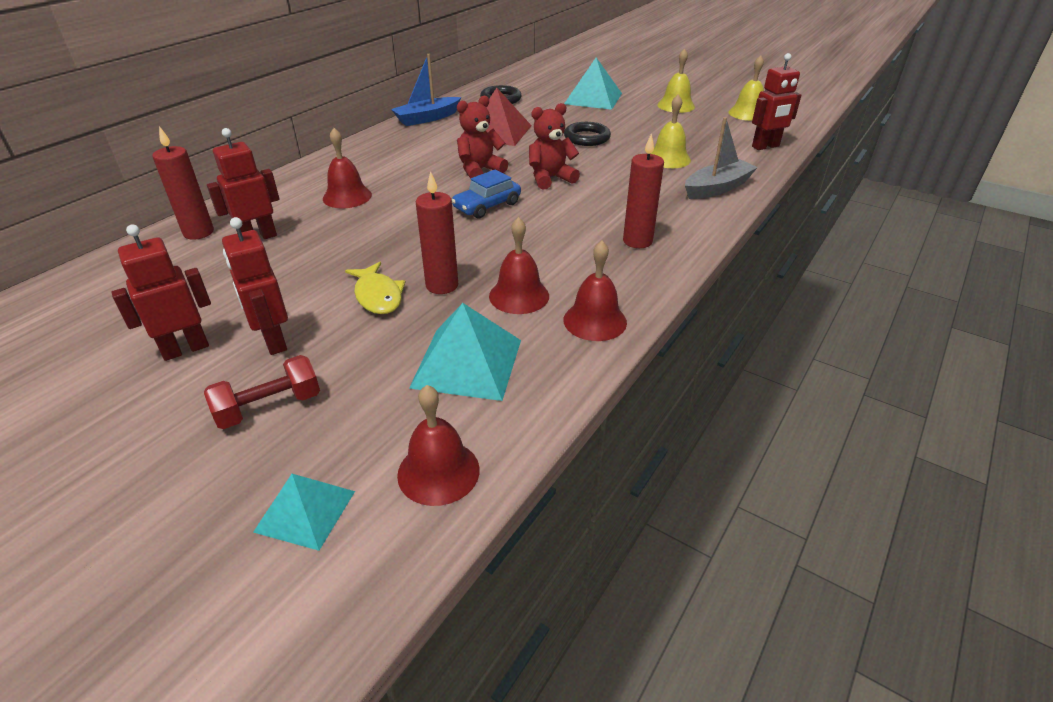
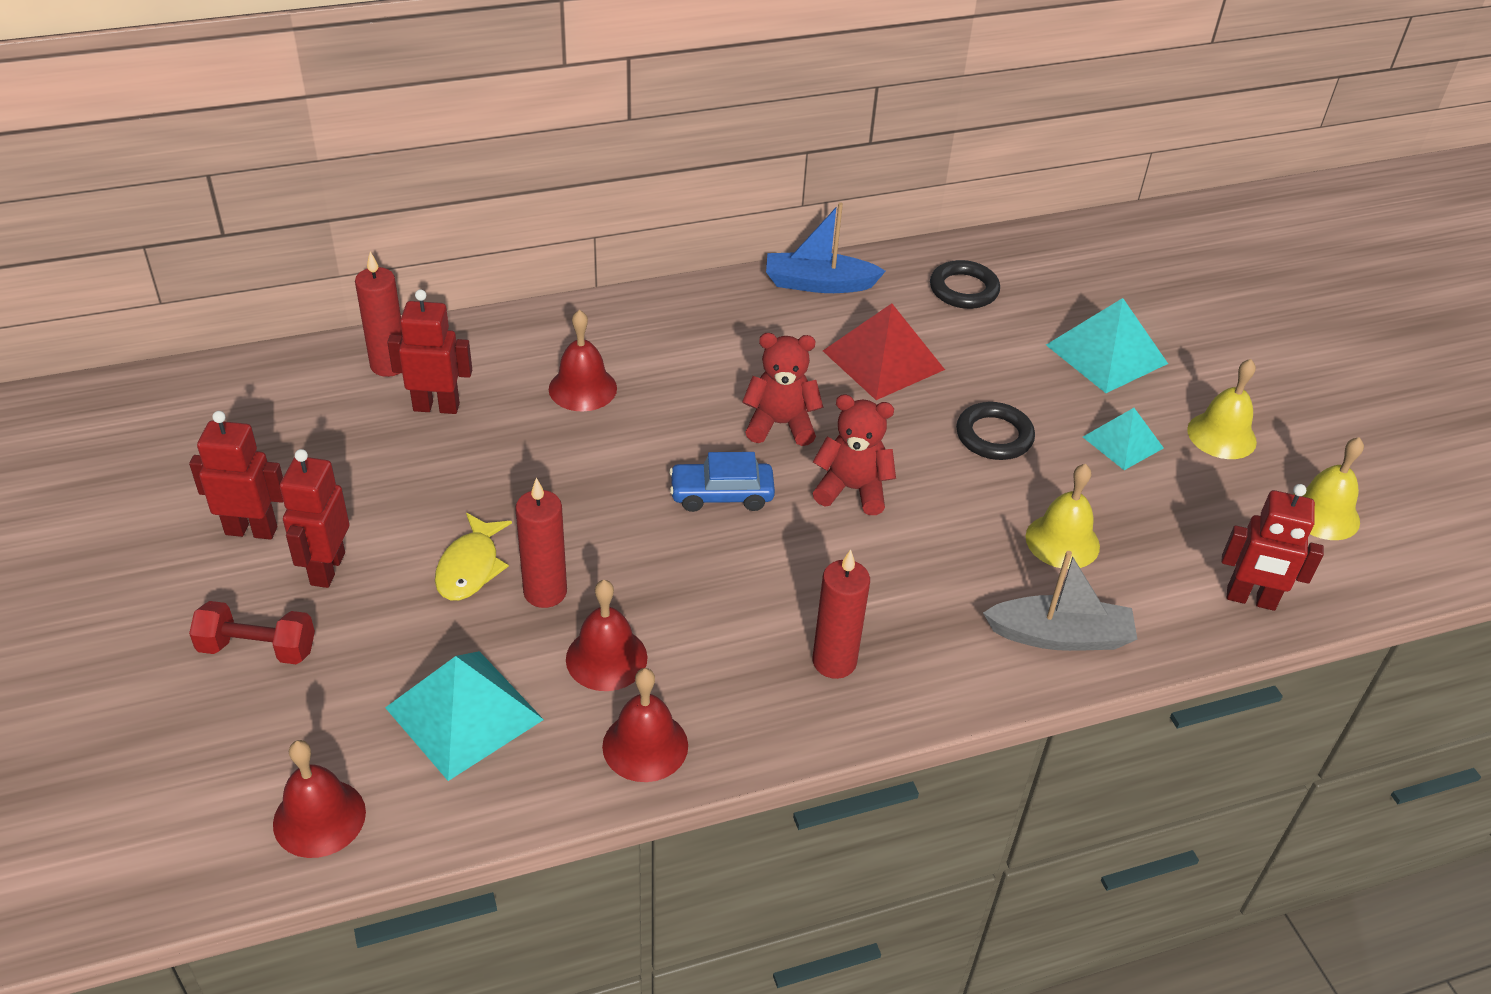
camera: 35 degrees right, 5 degrees up
(305, 511) = (191, 780): turquoise pyramid -> turquoise pyramid (1123, 442)

